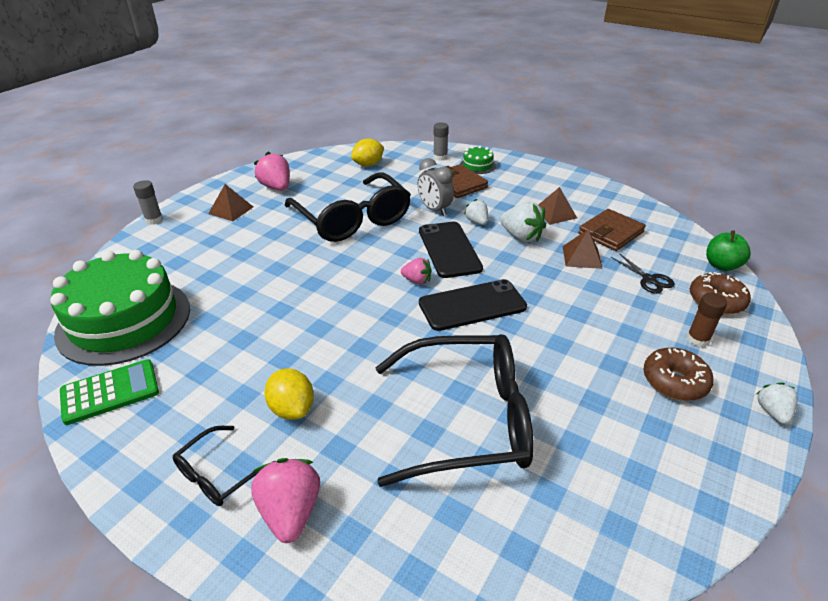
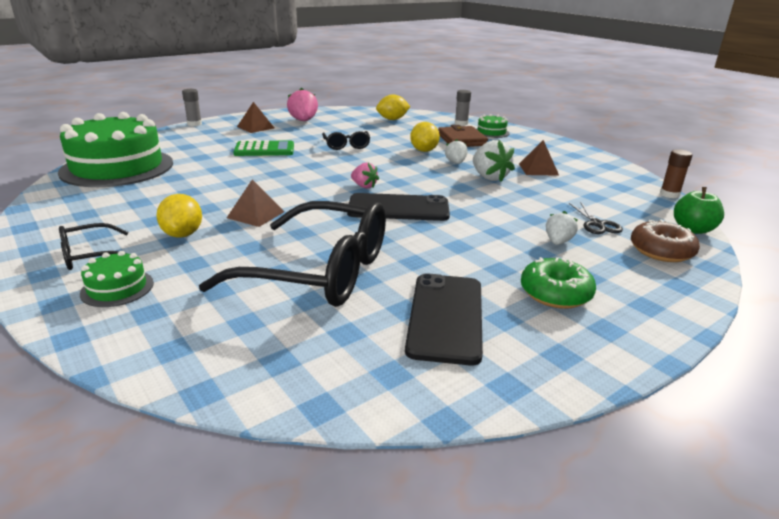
camera: 20 degrees right, 10 degrees down
(110, 392) = (67, 199): green calculator -> green calculator (264, 150)
(290, 512) = (117, 288): pink strawberry -> green cake
(353, 219) = (346, 145): black glasses -> black glasses, size x0.46
(434, 210) = (424, 151): grey clock -> yellow lemon
(449, 249) = (412, 174): black phone -> black phone (445, 317)
(582, 257) = (538, 198): brown pyramid -> brown pyramid (255, 214)
(610, 233) = (585, 189): brown wallet -> none
(674, 381) = (555, 293): brown donut -> green donut
(697, 339) = (612, 272): brown glue stick -> brown glue stick (669, 194)
(772, 412) = (652, 339): white strawberry -> white strawberry (558, 242)

